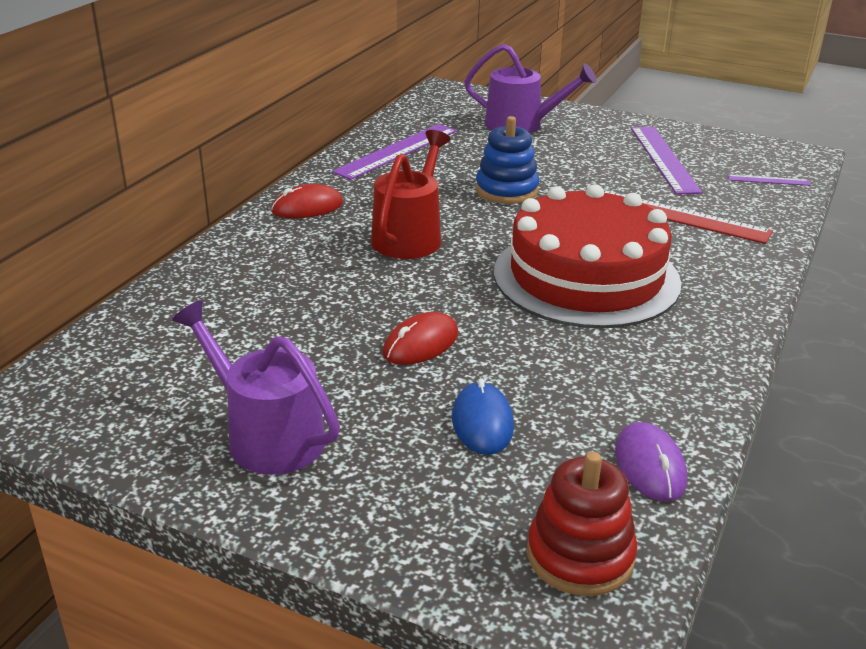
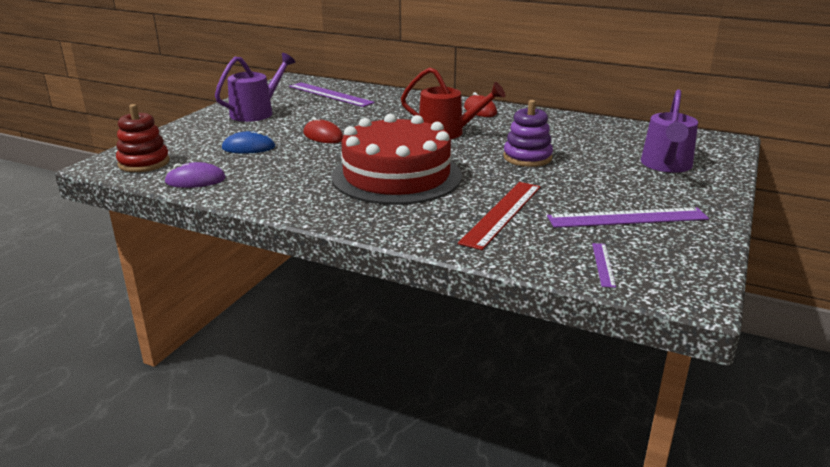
camera: 90 degrees right, 5 degrees down
(396, 151) = (580, 128): purple ruler -> purple ruler (330, 94)
(506, 190) = (527, 158): blue stacking toy -> purple stacking toy

